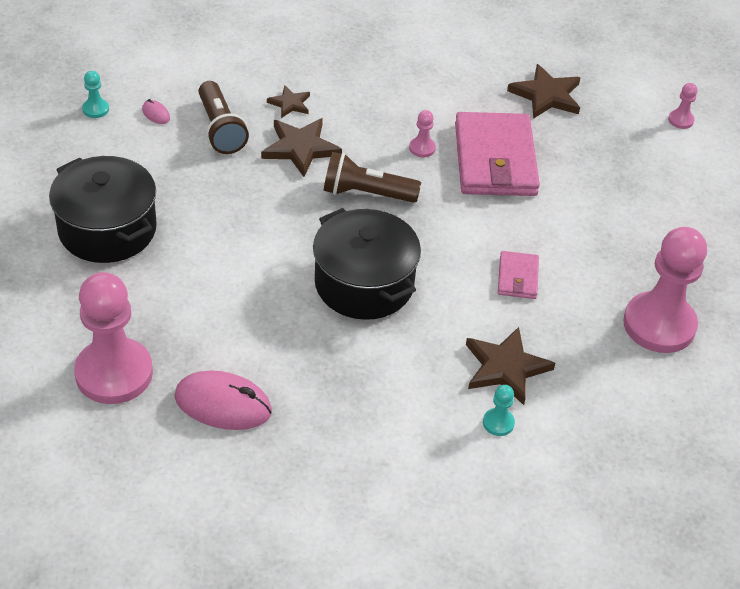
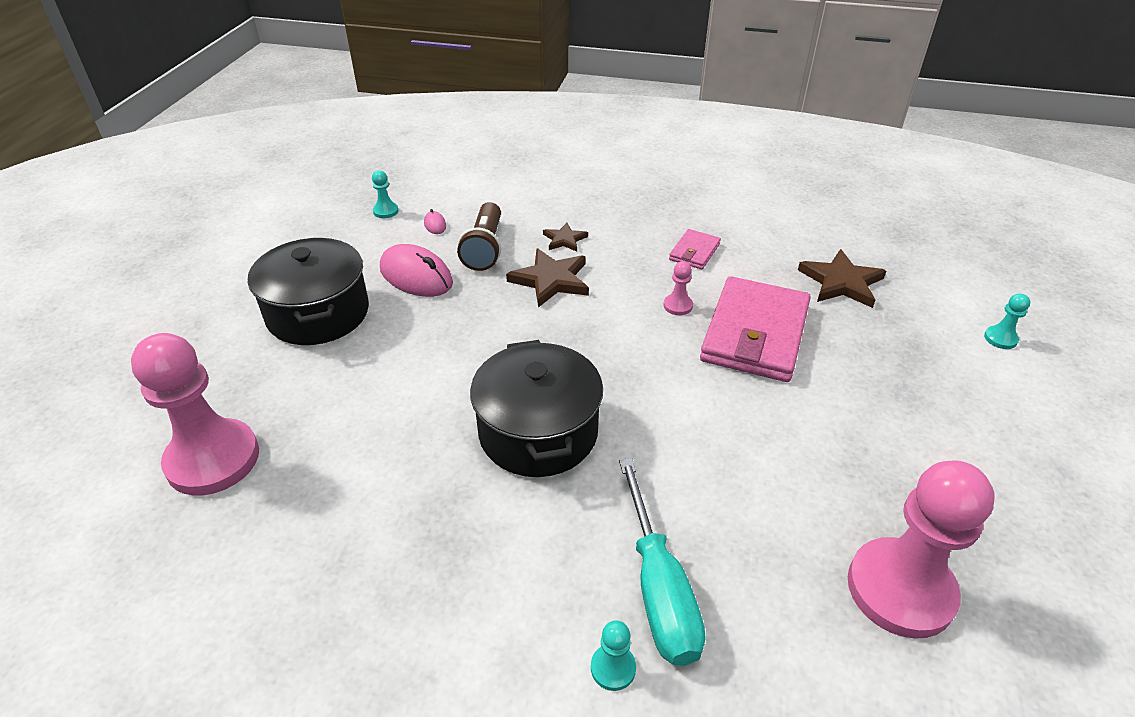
camera: 25 degrees right, 5 degrees down
(223, 404) = (295, 531): pink mouse -> pink mouse (416, 276)
(366, 193) = (594, 337): brown flashlight -> none
(505, 368) = (659, 588): brown star -> turquoise screwdriver
(517, 277) = (726, 472): pink wallet -> pink wallet (694, 252)
(680, 120) = (1000, 339): pink pawn -> turquoise pawn

